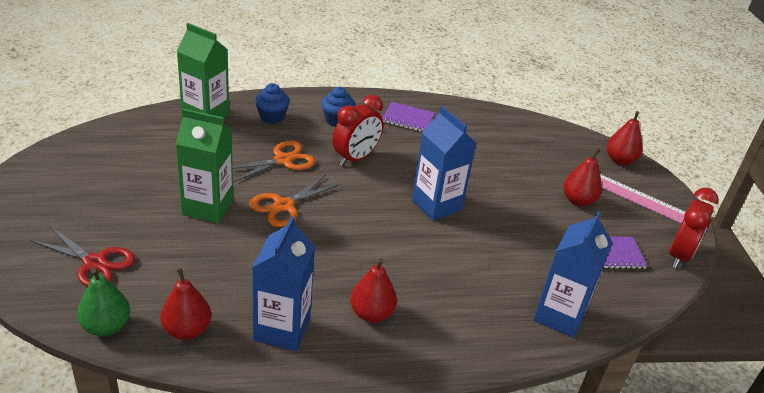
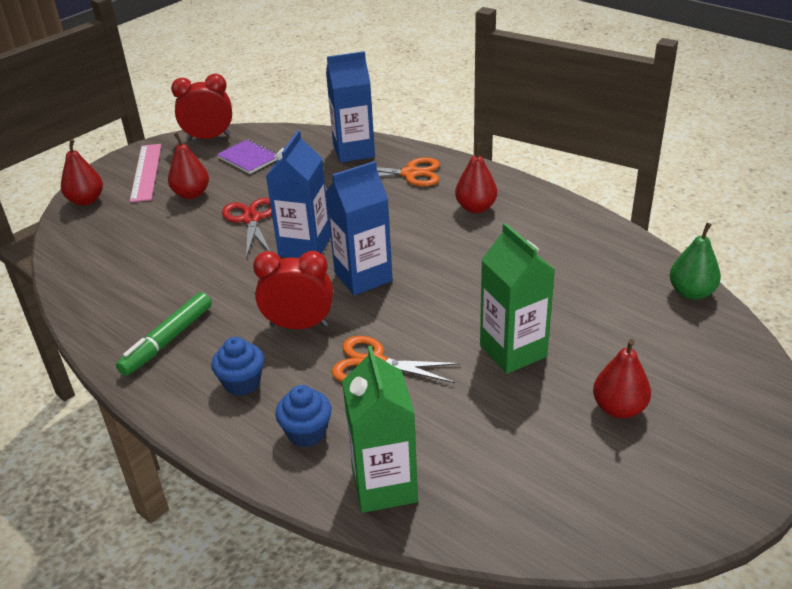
camera: 125 degrees left, 0 degrees up
(95, 263) = (670, 350): red scissors -> red scissors (251, 219)
(187, 330) = (626, 261): red pear -> red pear (619, 408)
(282, 329) = (553, 229): blue carton -> blue carton (363, 277)
(284, 206) = (437, 314): orange scissors -> orange scissors (410, 173)
(408, 119) = (167, 340): purple notebook -> green marker

